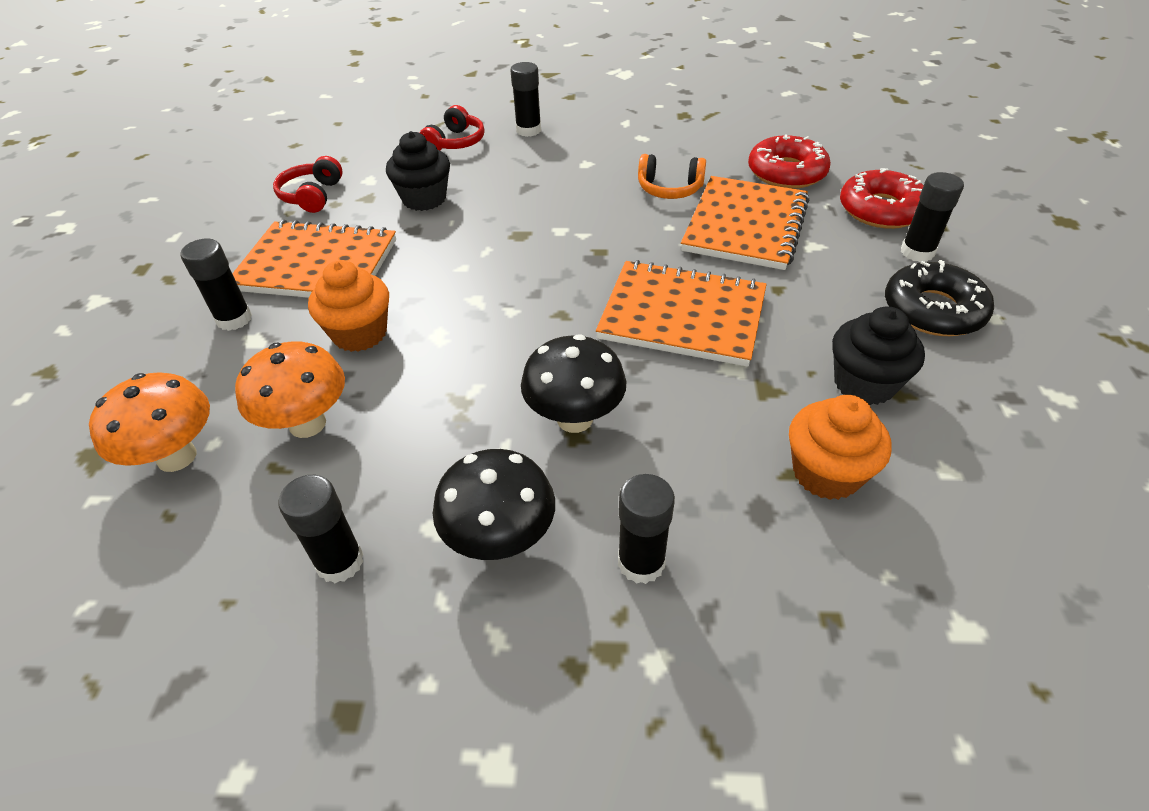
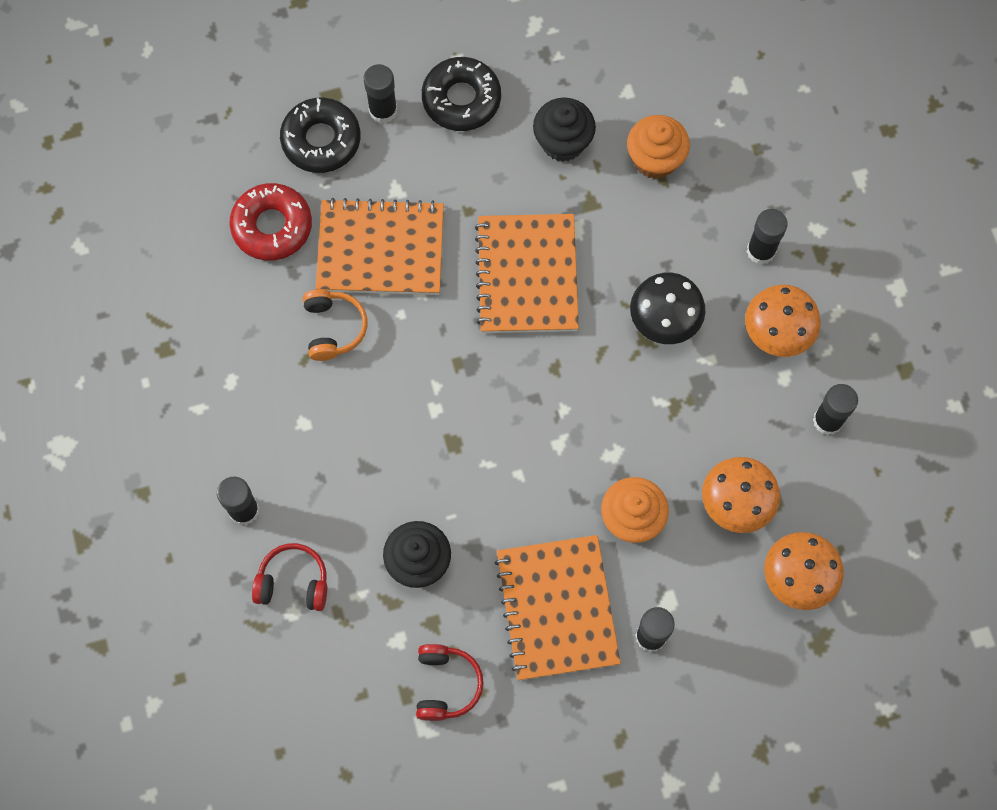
camera: 110 degrees left, 25 degrees up
(312, 196) = (446, 684): red headphones -> red headphones turned 75 degrees counterclockwise
(500, 539) = (776, 334): black mushroom -> orange mushroom
(881, 210) = (321, 140): red donut -> black donut

